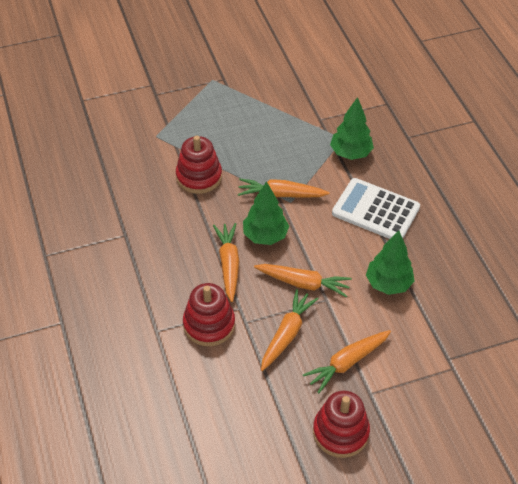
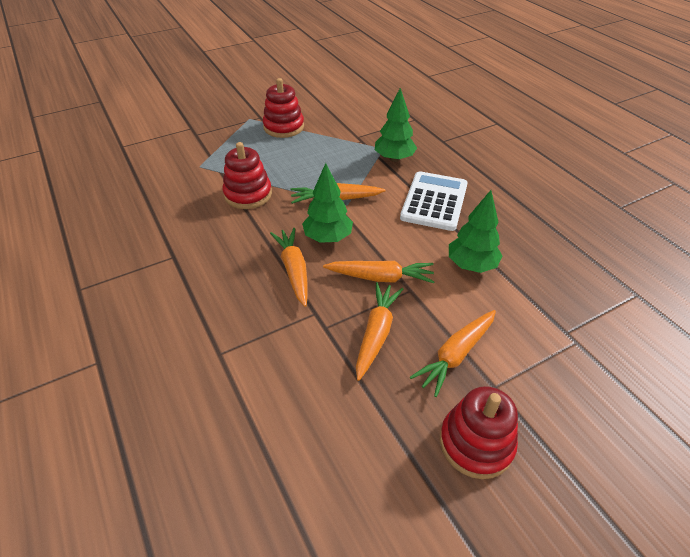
camera: 10 degrees left, 5 degrees down
(209, 324) = (282, 337): red stacking toy -> red stacking toy (283, 127)
(375, 210) = (434, 201): white calculator -> white calculator turned 90 degrees clockwise

